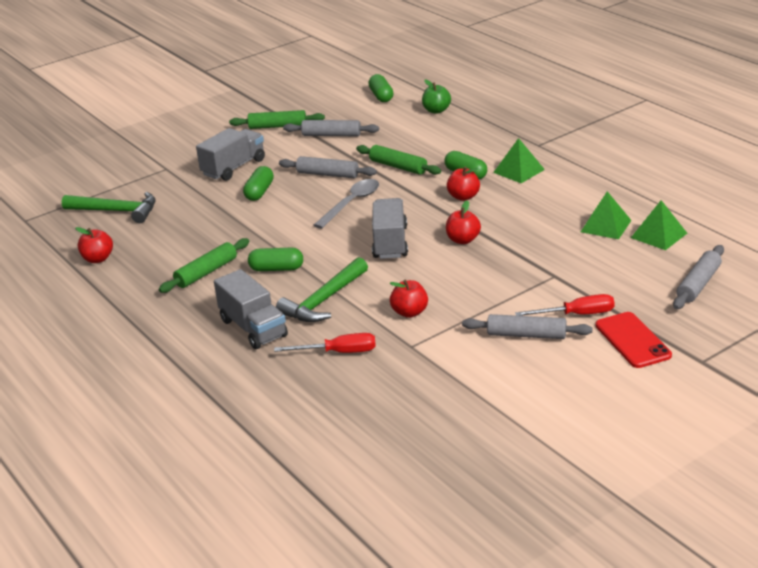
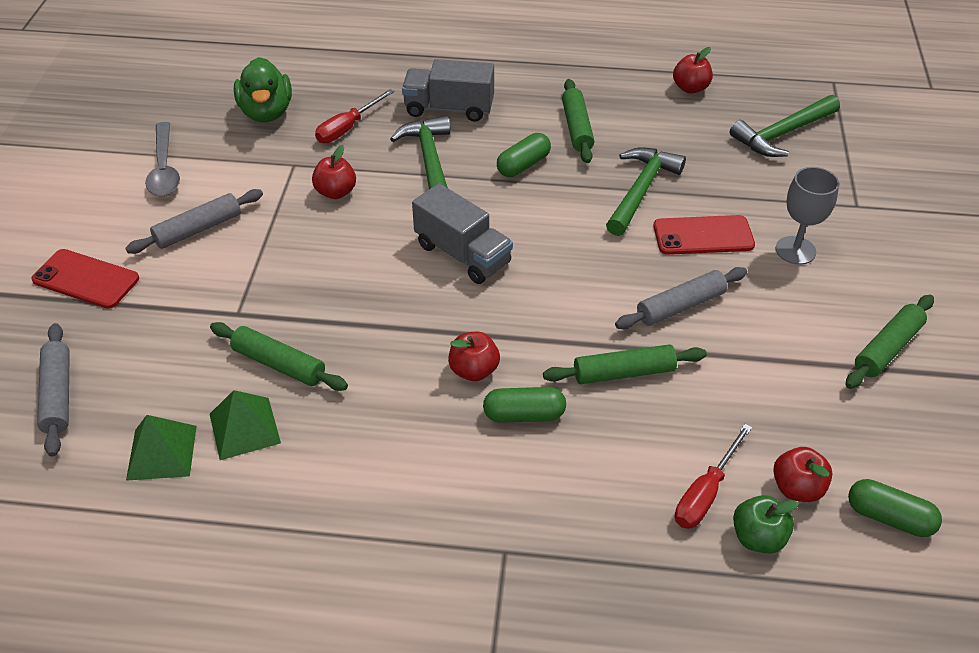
camera: 130 degrees right, 15 degrees up
(234, 167) = (795, 250): grey truck -> grey goblet
(244, 224) = (641, 190): none -> green hammer
(259, 192) = (703, 236): green capsule -> red phone
(331, 135) = (797, 377): grey rolling pin -> none
(351, 203) = (583, 280): grey spoon -> grey spoon (164, 169)
(376, 399) = (267, 112): none -> green duck
(463, 240) = (391, 303): red apple -> red apple (797, 488)
(519, 171) = (464, 467): green pyramid -> none
(558, 242) = (279, 364): none -> green rolling pin
(577, 314) = (168, 278): red screwdriver -> red screwdriver (705, 493)

